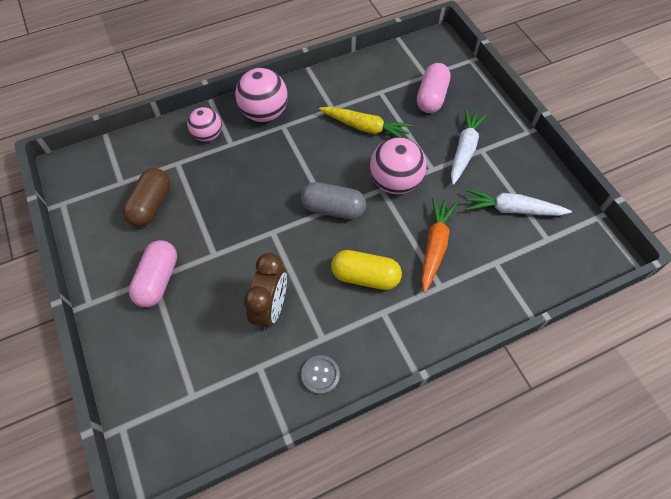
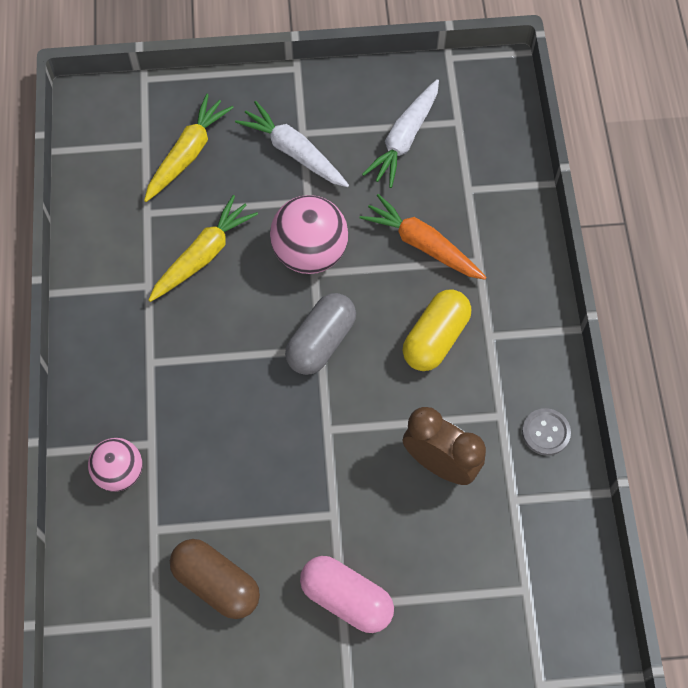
camera: 70 degrees left, 5 degrees up
(264, 113) = (114, 380): pink ball -> none
(431, 97) = (188, 154): pink capsule -> yellow carrot

